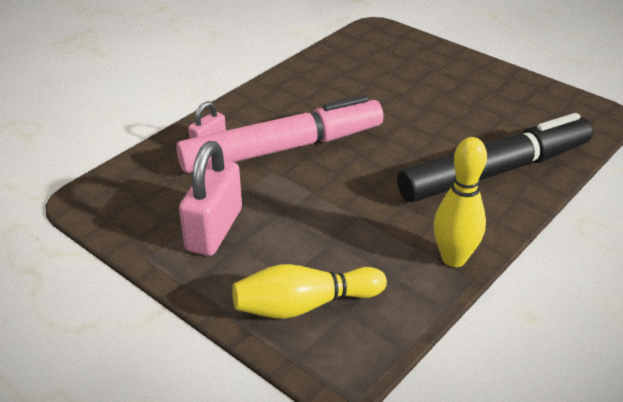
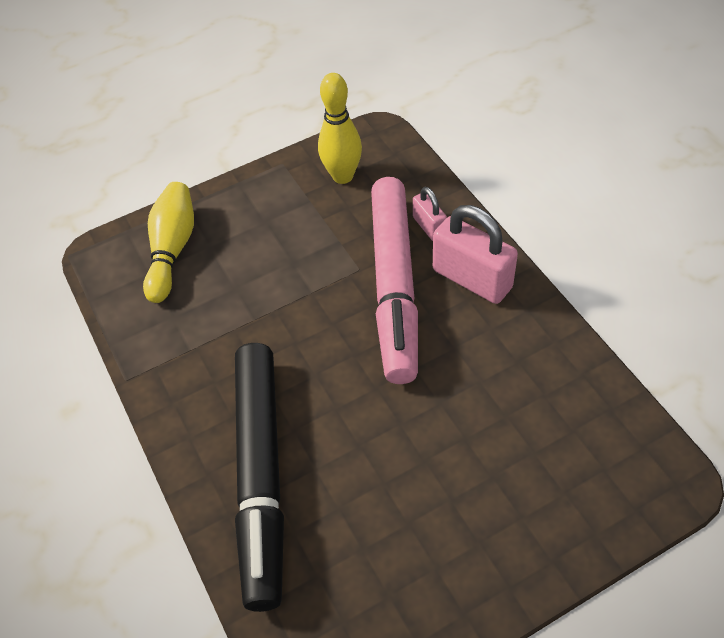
camera: 115 degrees right, 15 degrees up
(214, 229) = (294, 210): pink padlock -> pink padlock (472, 279)
(454, 258) = (159, 374): yellow bowling pin -> yellow bowling pin (342, 176)

